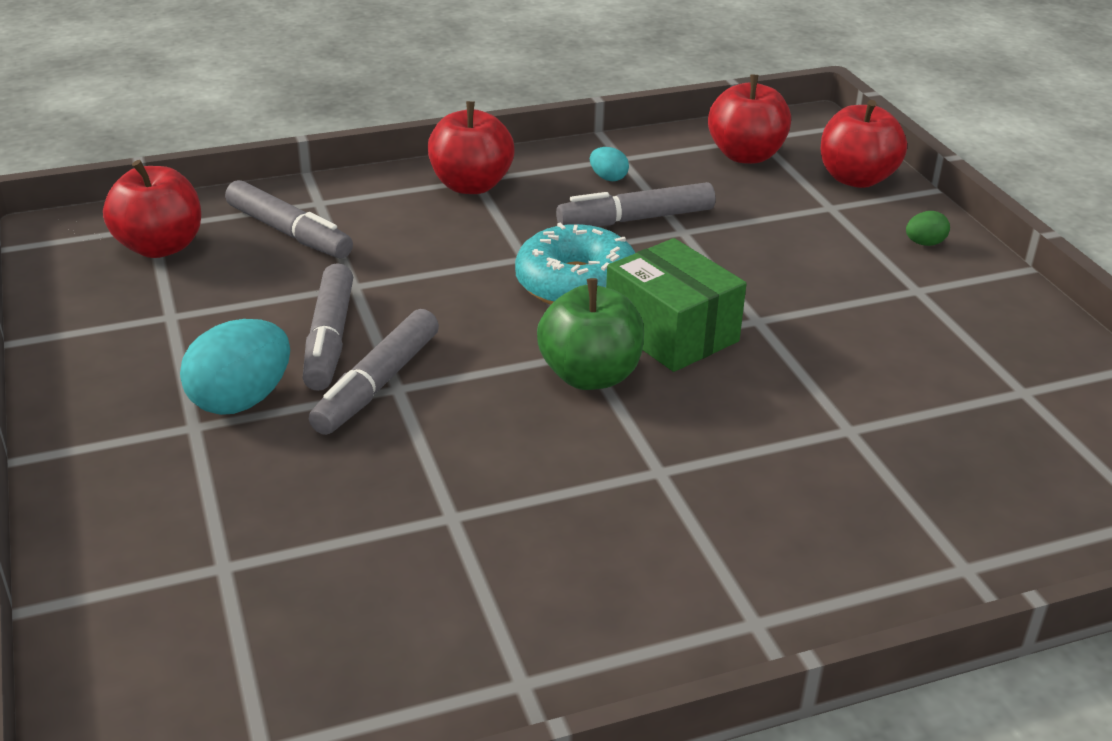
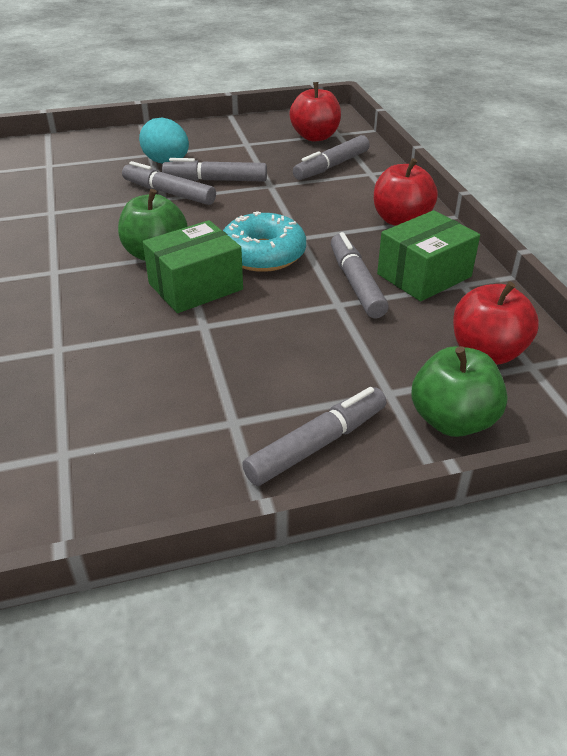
camera: 95 degrees right, 5 degrees up
(608, 178) = (424, 275): turquoise egg -> green box
(856, 179) = (452, 420): red apple -> green apple
(924, 243) = (317, 444): green egg -> grey marker

